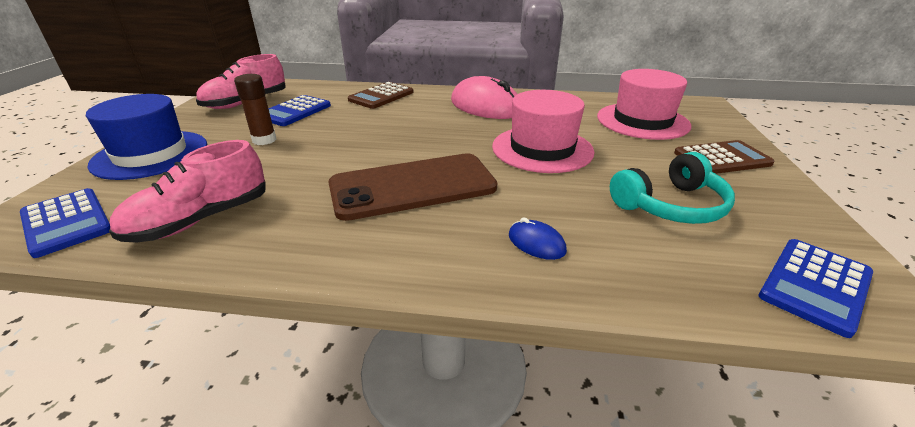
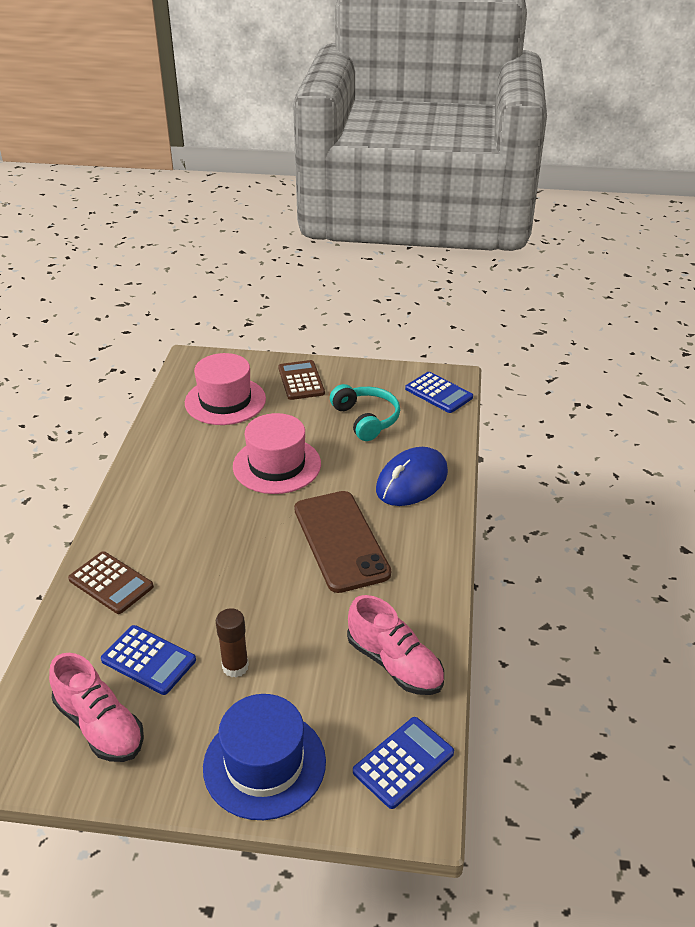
camera: 90 degrees left, 5 degrees up
(485, 106) = (167, 494): pink mouse -> none
(536, 243) = (412, 481): blue mouse -> blue mouse, size x2.20

